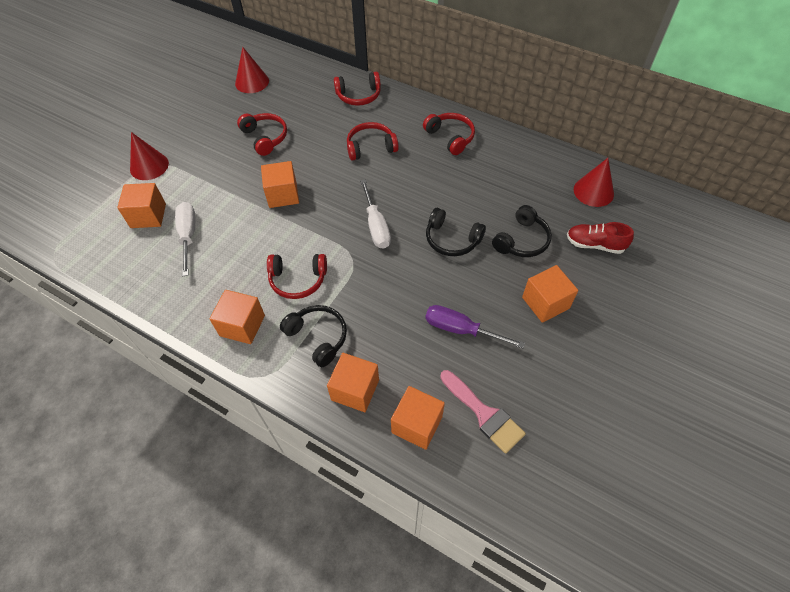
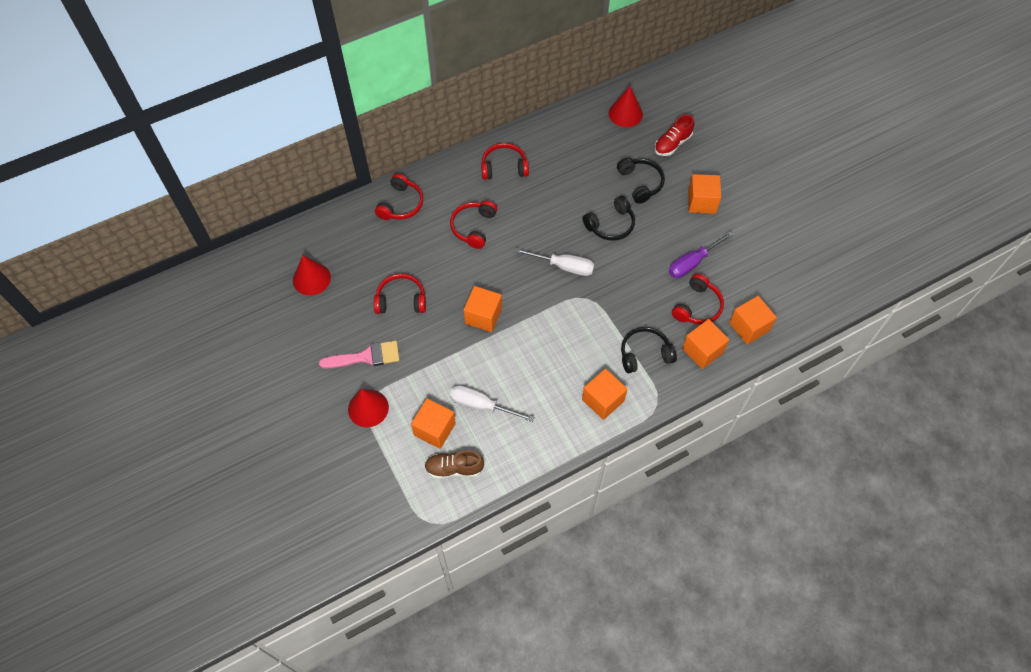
camera: 60 degrees left, 5 degrees up
(114, 246) = (454, 468): none -> brown shoe
(298, 280) = (582, 344): red headphones -> red headphones (697, 306)
(484, 414) = (763, 285): pink brush -> pink brush (366, 357)

